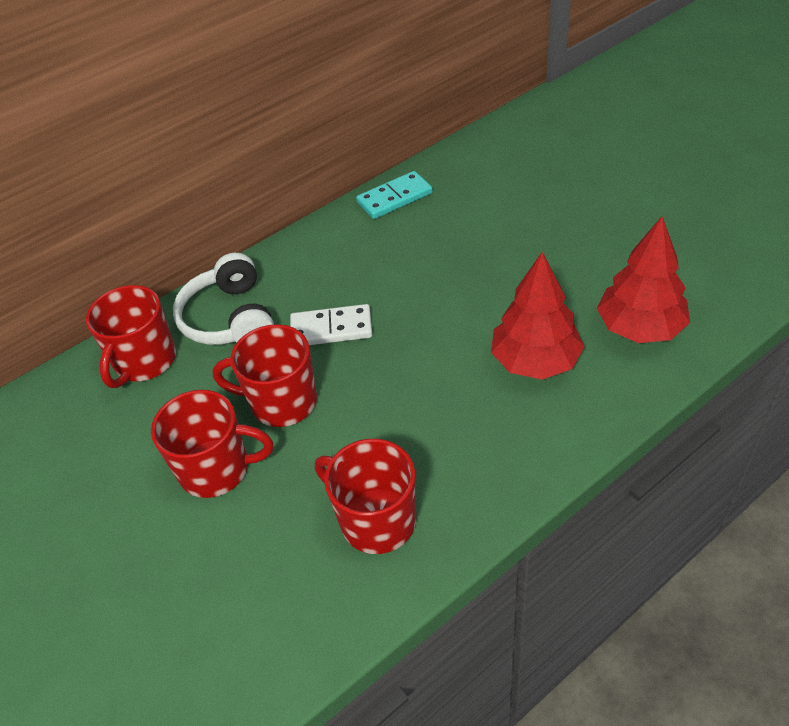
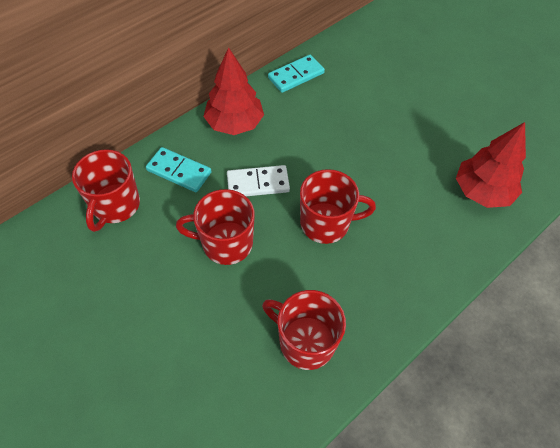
camera: 10 degrees left, 10 degrees up
(216, 469) = (181, 298): red mug -> red mug (326, 223)
(230, 318) = (179, 171): white headphones -> turquoise domino
(535, 361) = (410, 215): red tree -> red tree (234, 123)

